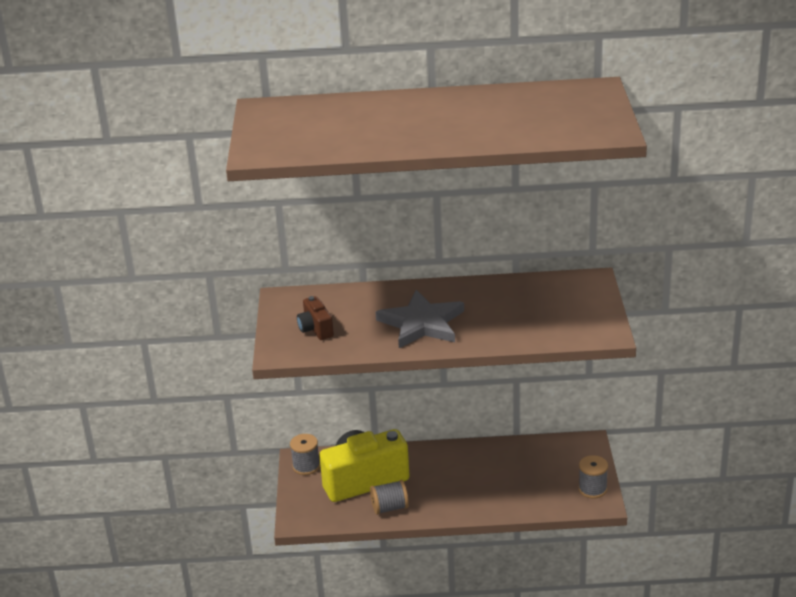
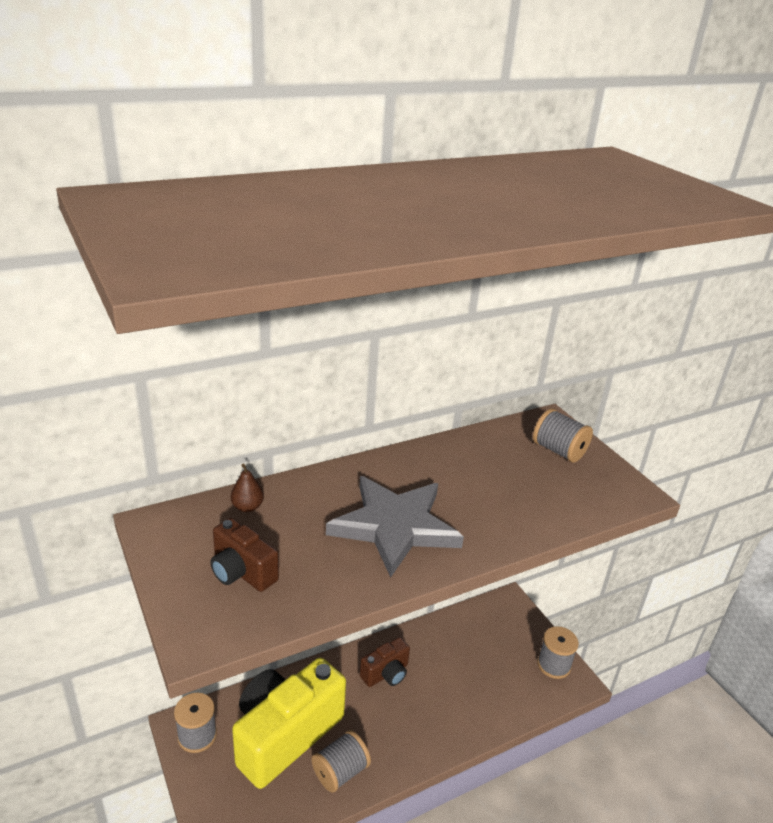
camera: 30 degrees left, 0 degrees up
(338, 297) = (247, 507): none -> brown pear
(455, 464) = (386, 673): none -> brown camera
(578, 299) = (558, 451): none -> grey spool

